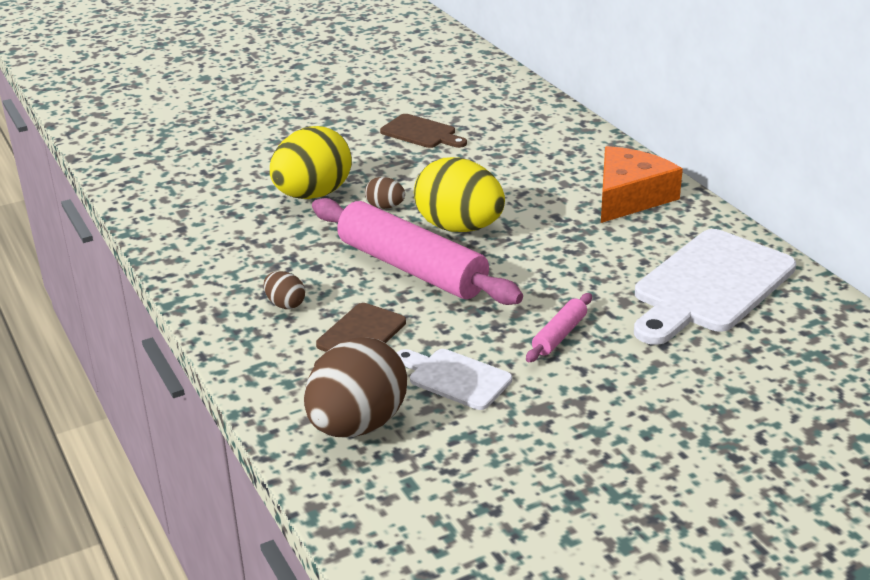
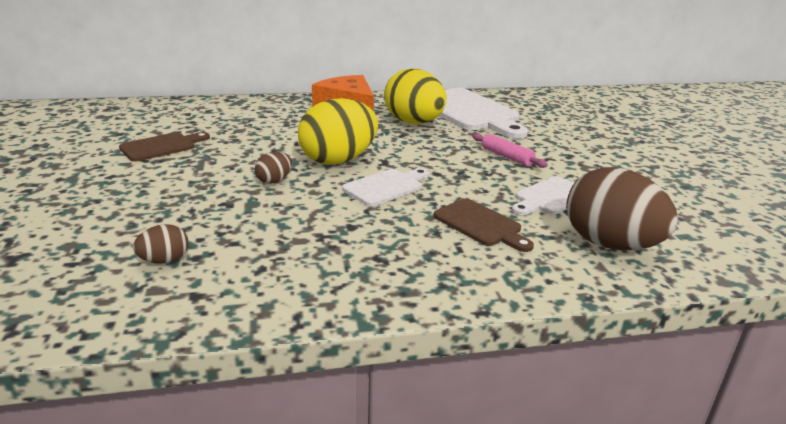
camera: 75 degrees left, 5 degrees down
(285, 304) = (409, 251): brown egg -> brown egg (164, 260)
(313, 195) = (212, 208): yellow egg -> yellow egg (414, 123)
(411, 268) = (386, 187): pink rolling pin -> white cutting board

